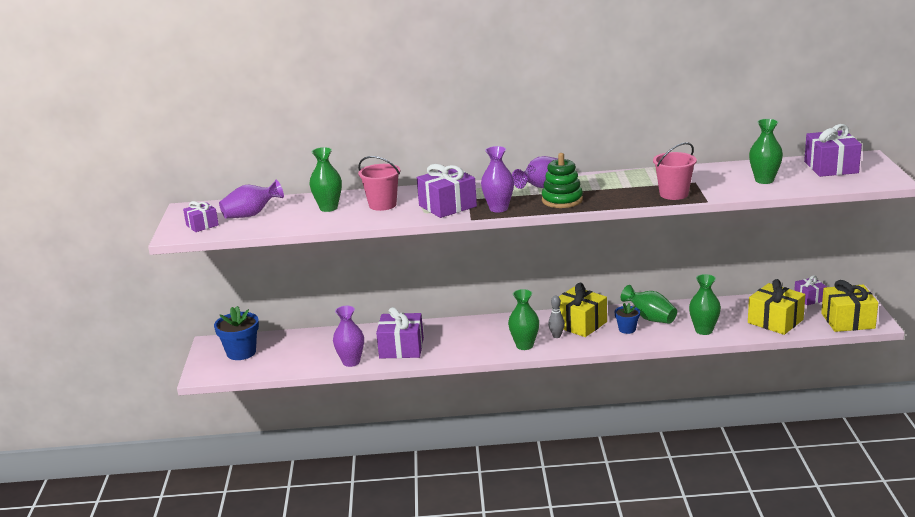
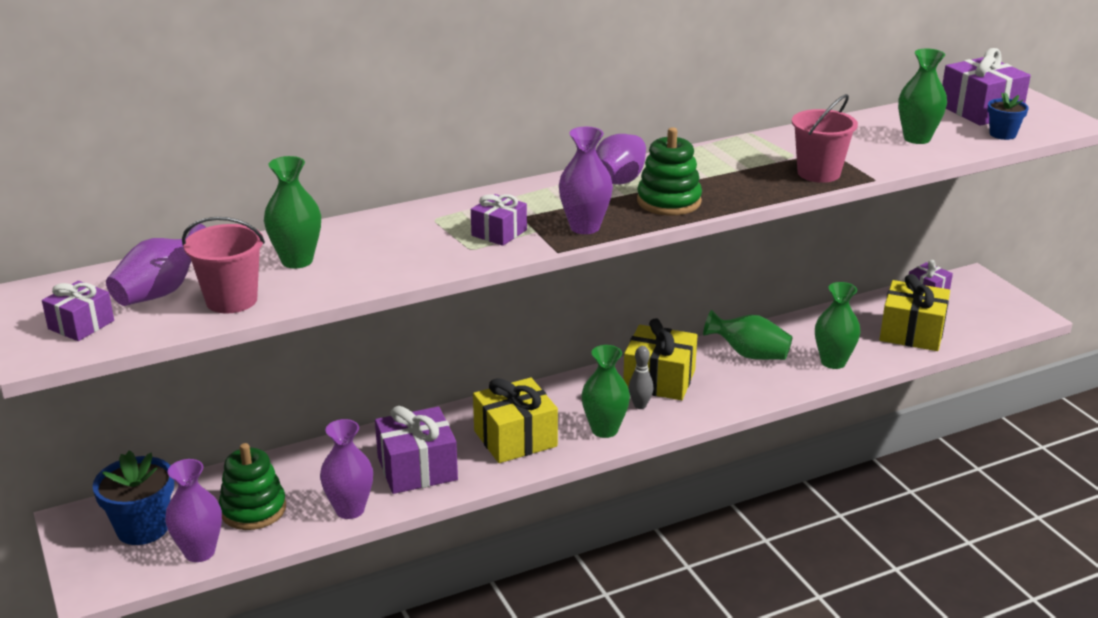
camera: 25 degrees left, 5 degrees up
(261, 368) = (199, 552): none -> purple vase
(301, 353) = (253, 509): none -> green stacking toy
(382, 205) = (387, 243): pink bucket -> pink bucket (231, 300)
(447, 206) = (499, 233): purple gift -> purple gift, size x0.58
(627, 329) = (730, 377): blue flower pot -> blue flower pot (1002, 134)
(848, 321) = (997, 318): yellow gift -> yellow gift (515, 438)

